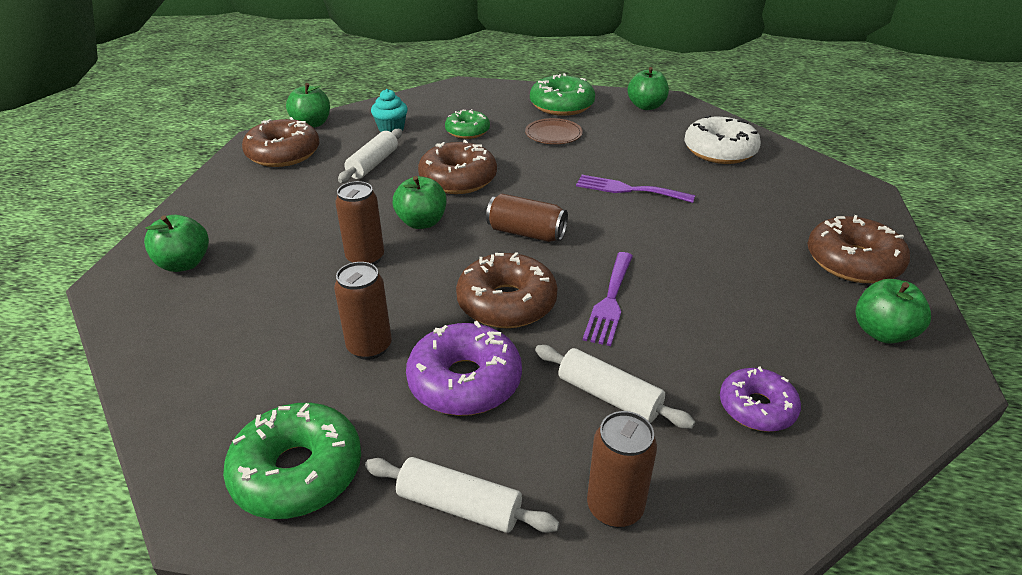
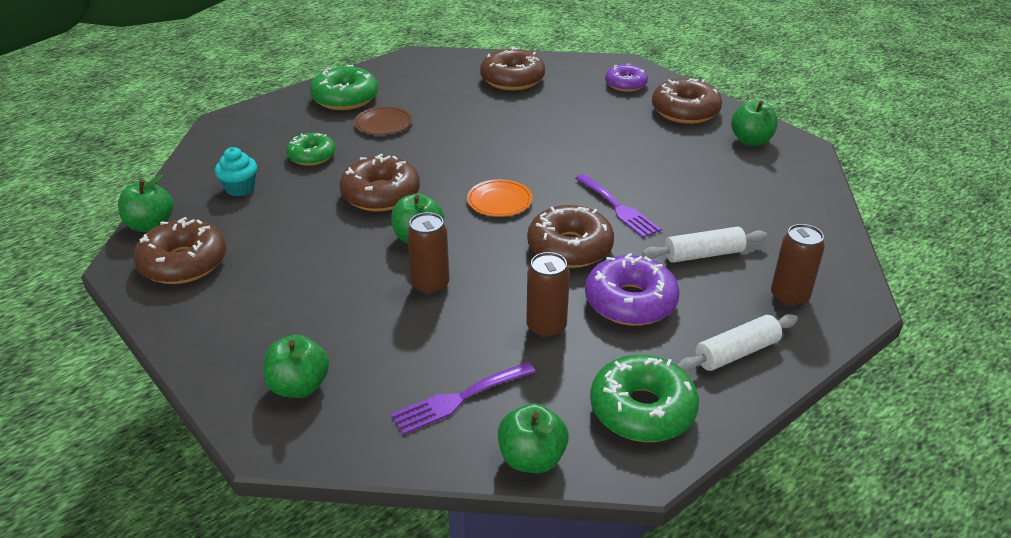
camera: 50 degrees left, 0 degrees up
(373, 164) = (287, 223): white rolling pin -> none
(526, 233) = (499, 201): brown can -> orange plate
(628, 189) = (506, 136): purple fork -> purple fork (458, 399)
(646, 106) = (408, 69): green apple -> green apple (531, 459)
(719, 151) = (512, 79): white donut -> brown donut
(757, 408) = (764, 212): purple donut -> purple donut (625, 84)

